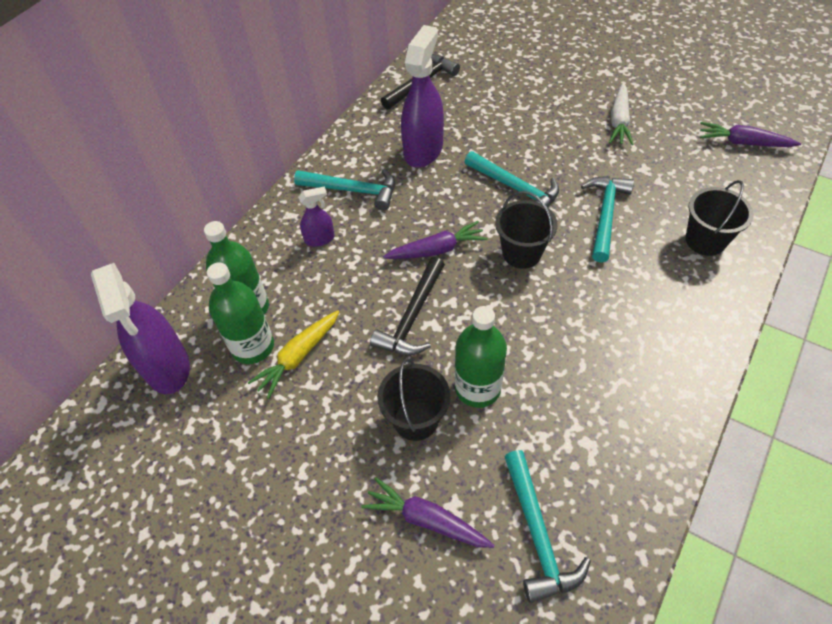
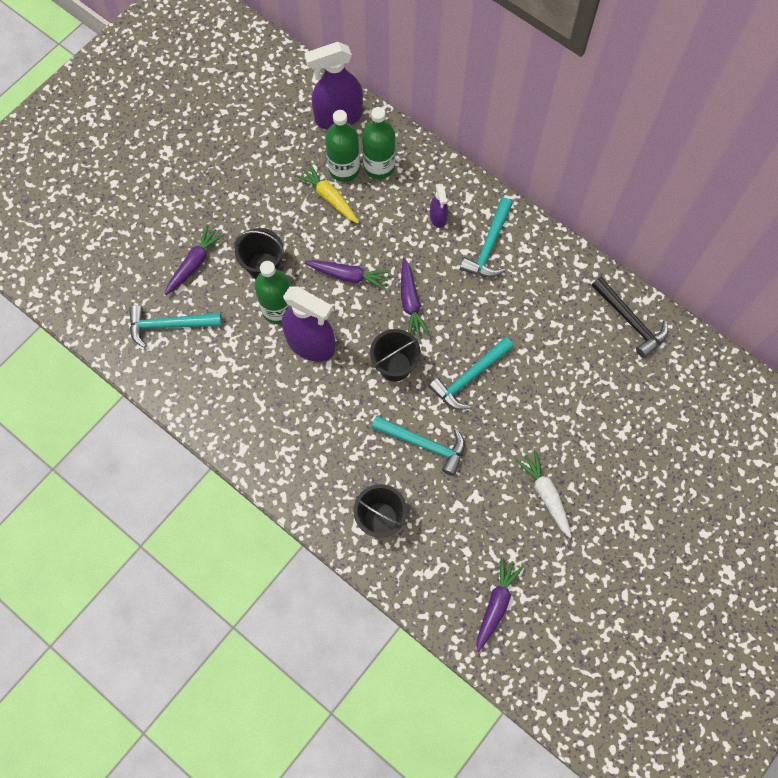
camera: 95 degrees right, 15 degrees up
(413, 316) = (348, 276): black hammer -> purple carrot
(423, 150) = (531, 309): purple spray bottle -> purple spray bottle (311, 344)
(619, 121) = (545, 495): white carrot -> white carrot turned 45 degrees clockwise

